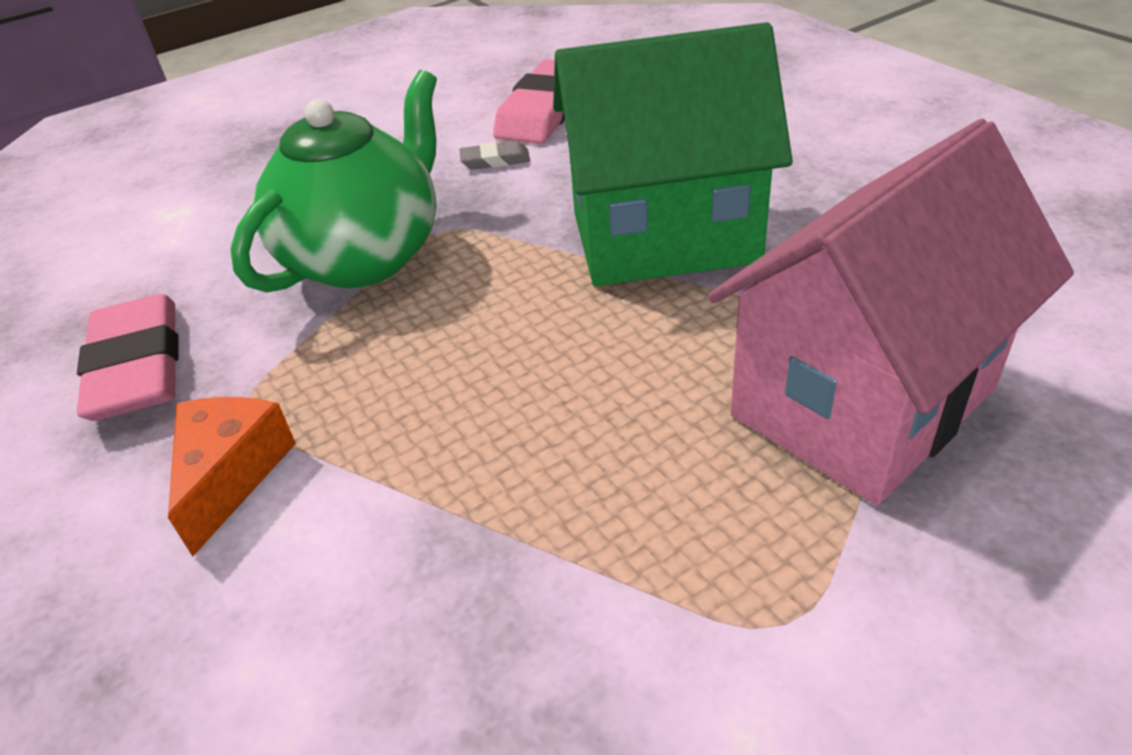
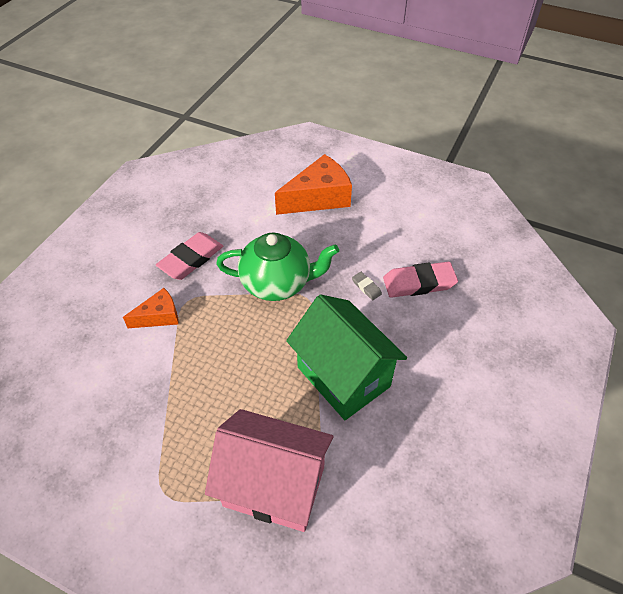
camera: 55 degrees right, 10 degrees up
(233, 154) = (318, 198): none -> orange cheese

